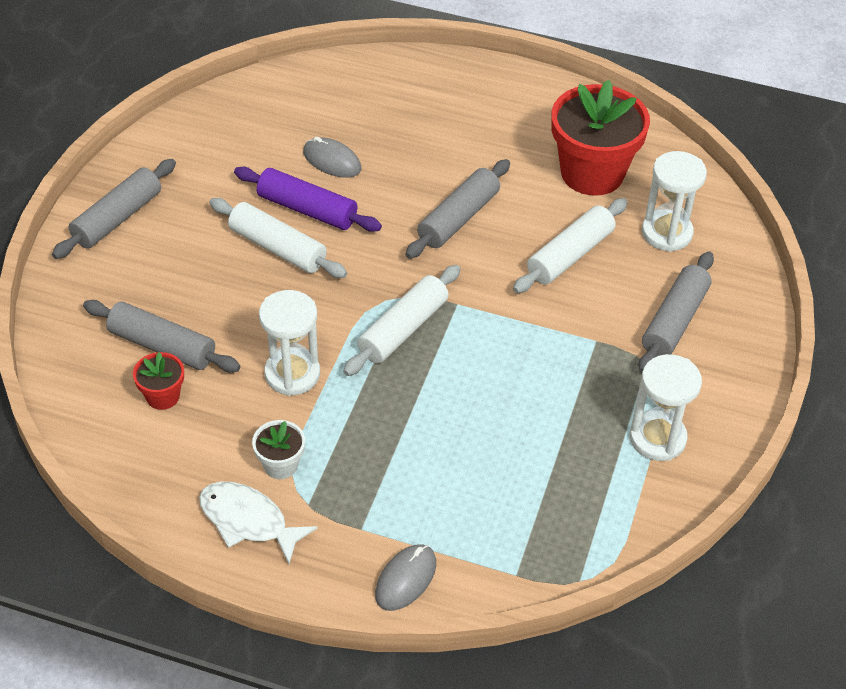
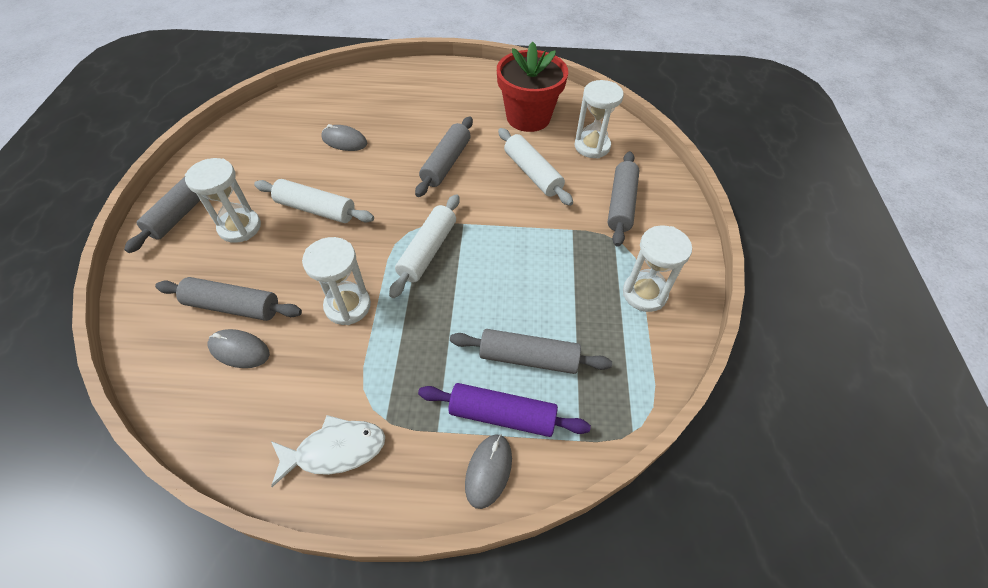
camera: 15 degrees left, 5 degrees up
(163, 396) = (239, 350): red flower pot -> grey mouse
(182, 252) = (240, 227): none -> white hourglass
(248, 521) = (335, 450): white fish -> white fish turned 150 degrees clockwise
(280, 465) = (354, 388): white flower pot -> none
(307, 209) = (333, 177): purple rolling pin -> purple rolling pin (502, 415)
(487, 478) = (528, 358): none -> grey rolling pin
(570, 255) = (532, 173): white rolling pin -> white rolling pin turned 60 degrees counterclockwise

